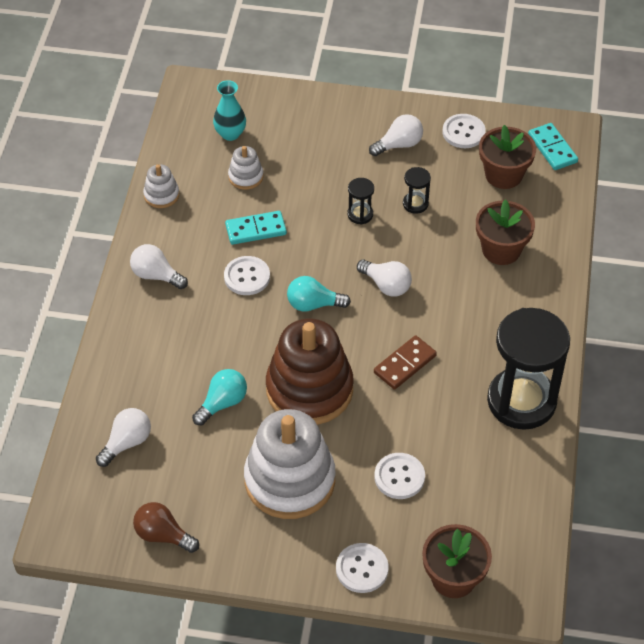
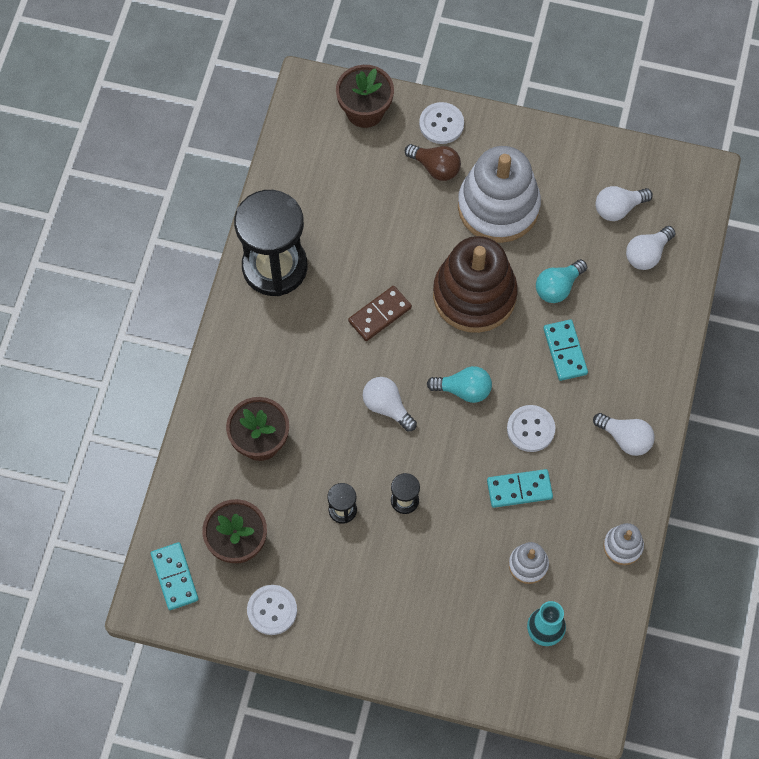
camera: 175 degrees left, 15 degrees up
(163, 535) = (611, 166): brown light bulb -> brown light bulb (435, 167)
(215, 345) = (565, 351): none -> turquoise domino
(399, 145) = (349, 597): white light bulb -> white light bulb (618, 208)
(399, 477) = (399, 202): white button -> none

